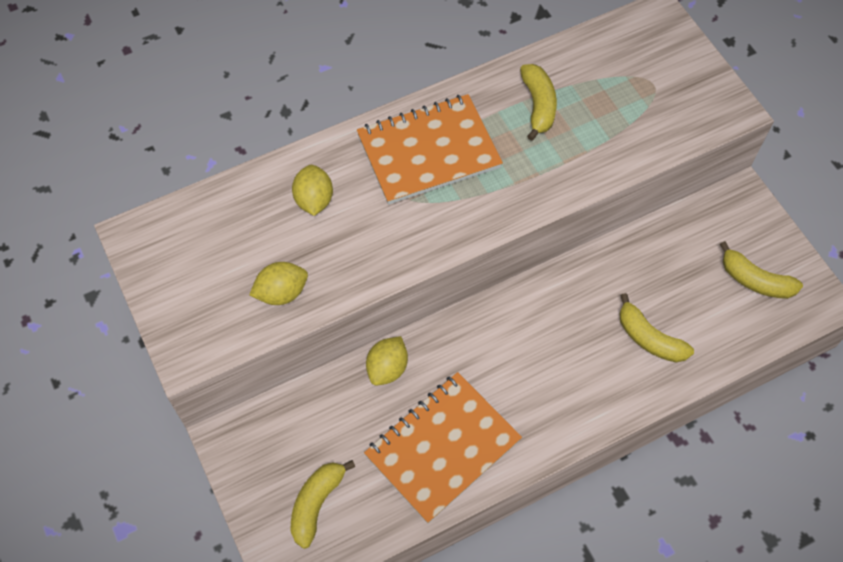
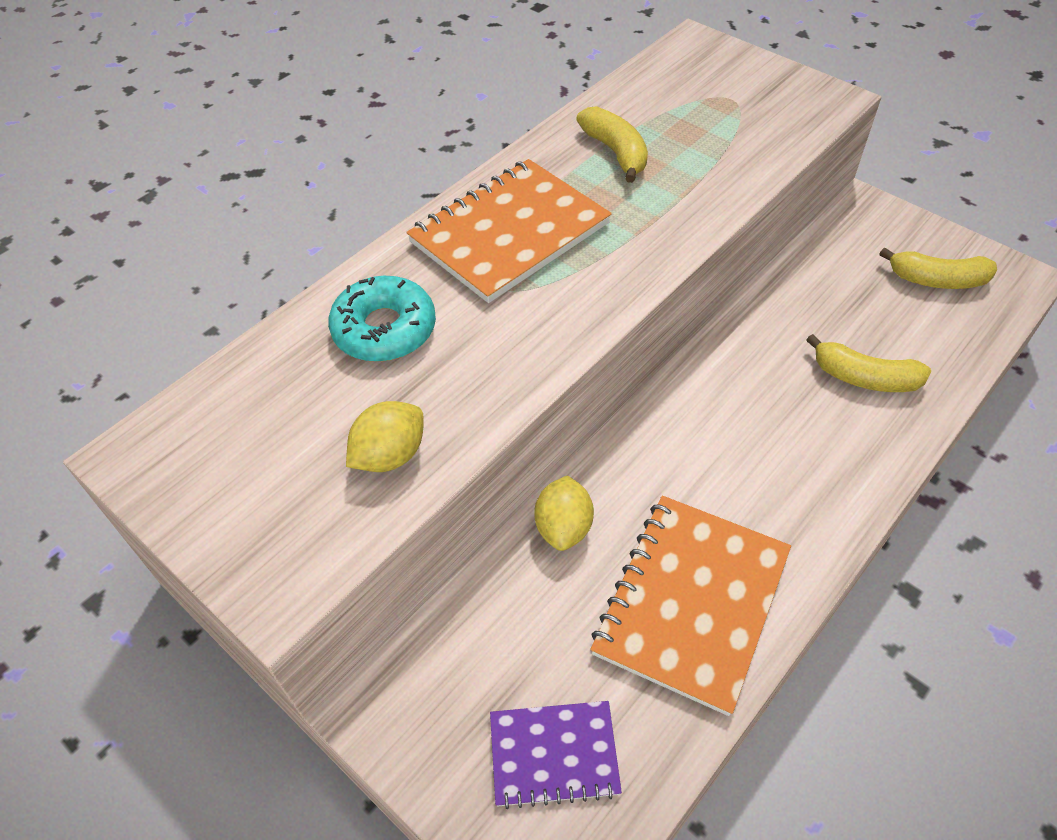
camera: 20 degrees left, 10 degrees down
(314, 200) = (384, 329): yellow lemon -> turquoise donut
(316, 504) = (554, 755): yellow banana -> purple notebook

